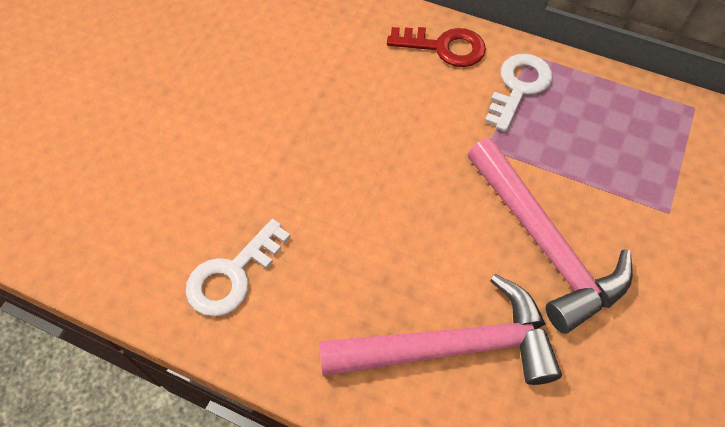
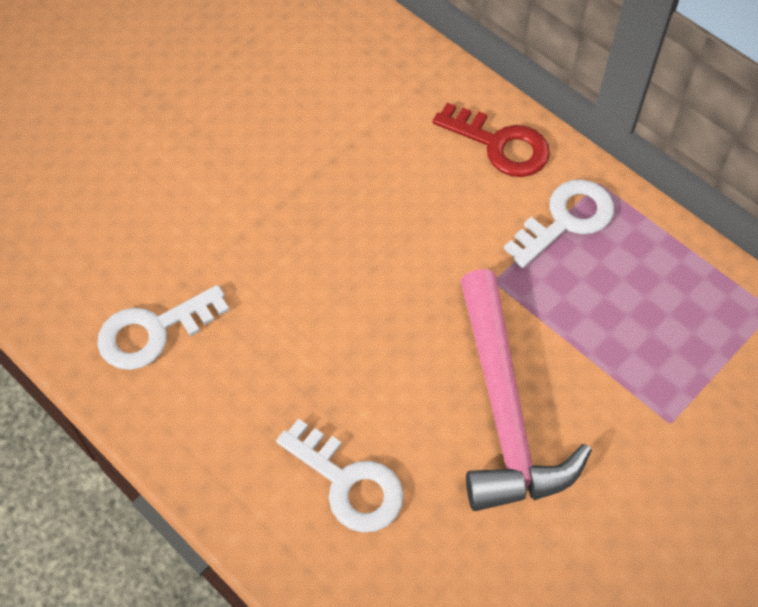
camera: 20 degrees right, 0 degrees up
(452, 346) = (348, 483): pink hammer -> white key

